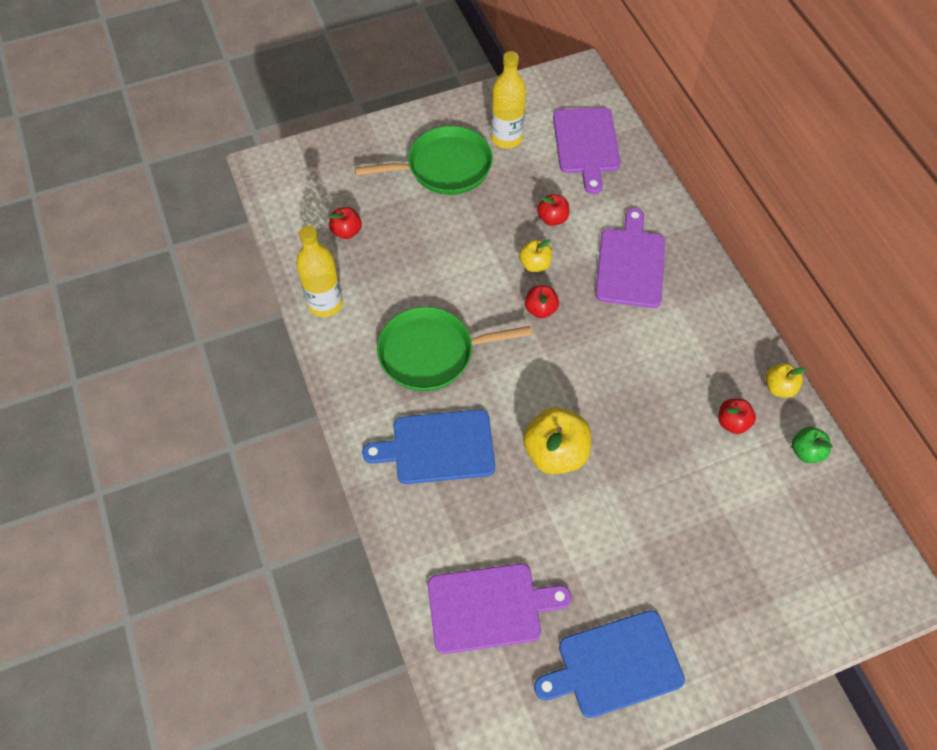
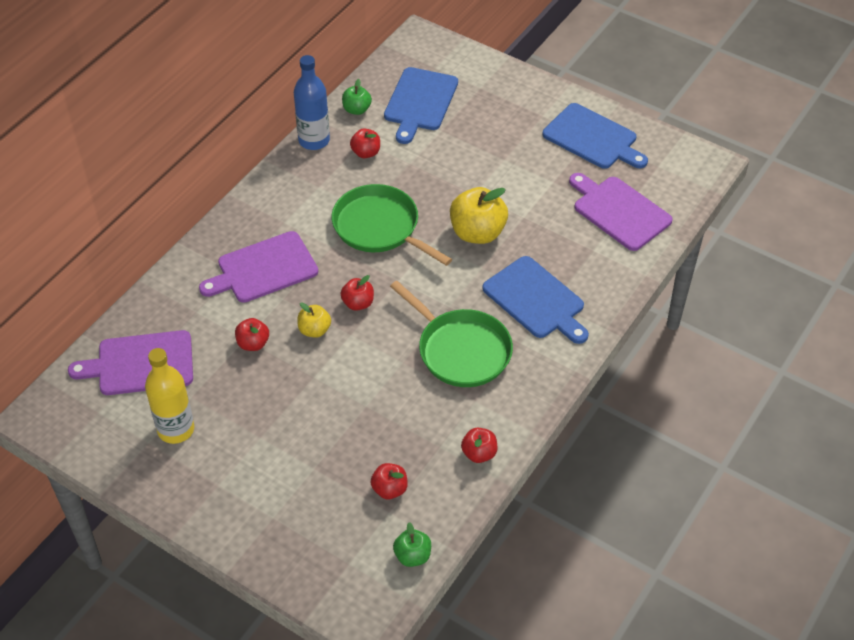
camera: 125 degrees left, 10 degrees down
(283, 215) = (412, 556): none -> green apple
(325, 304) = (479, 453): yellow bottle -> red apple
(444, 167) = (251, 458): green pan -> green pan (379, 227)
(586, 144) = (140, 364): purple cutting board -> purple cutting board turned 150 degrees counterclockwise
(779, 387) = (314, 140): yellow apple -> blue bottle
(784, 520) = (420, 102): none -> blue cutting board

